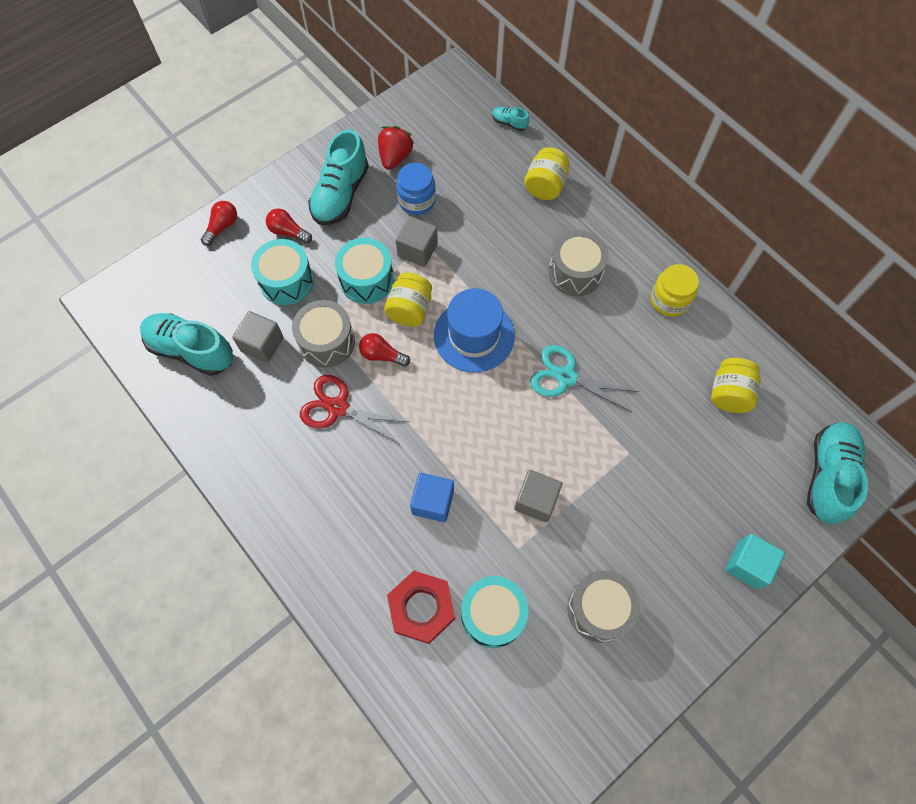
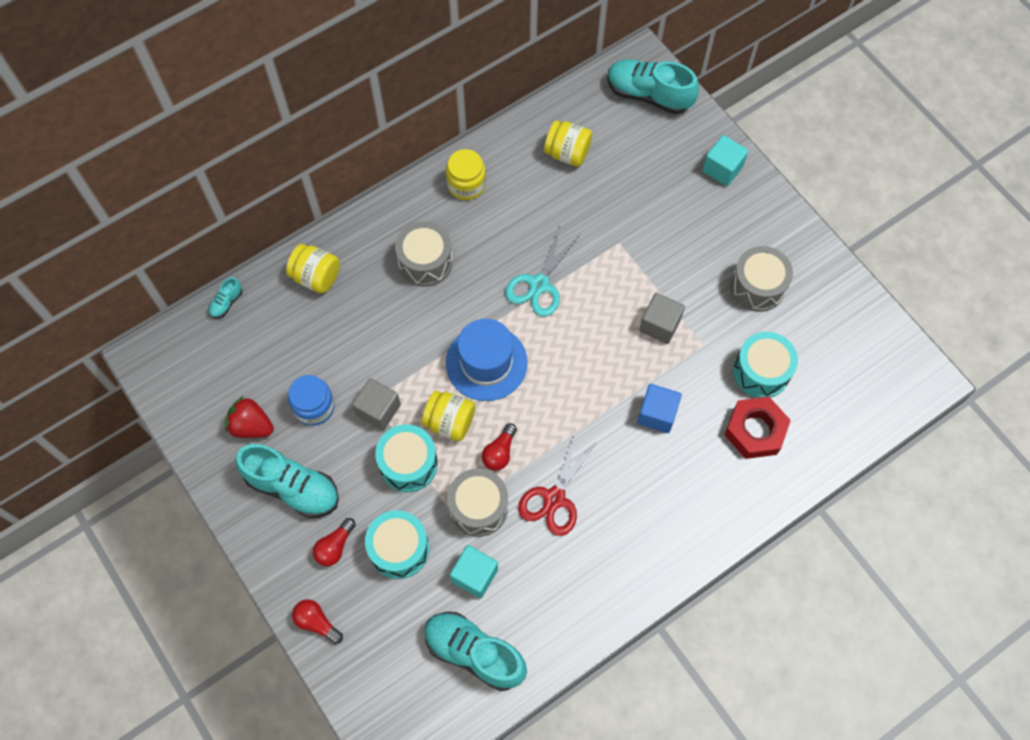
camera: 85 degrees left, 0 degrees up
(191, 350) = (474, 653): turquoise shoe -> turquoise shoe turned 90 degrees clockwise
(262, 344) = (474, 575): grey cube -> turquoise cube

